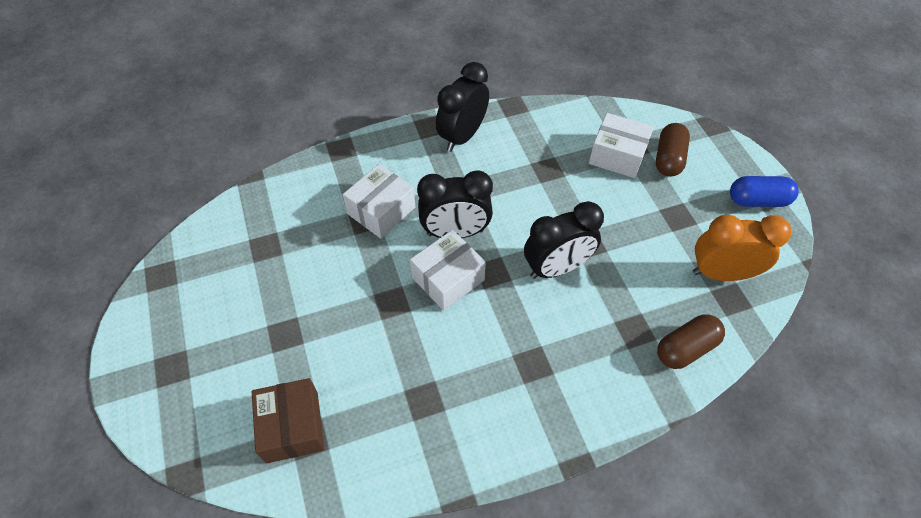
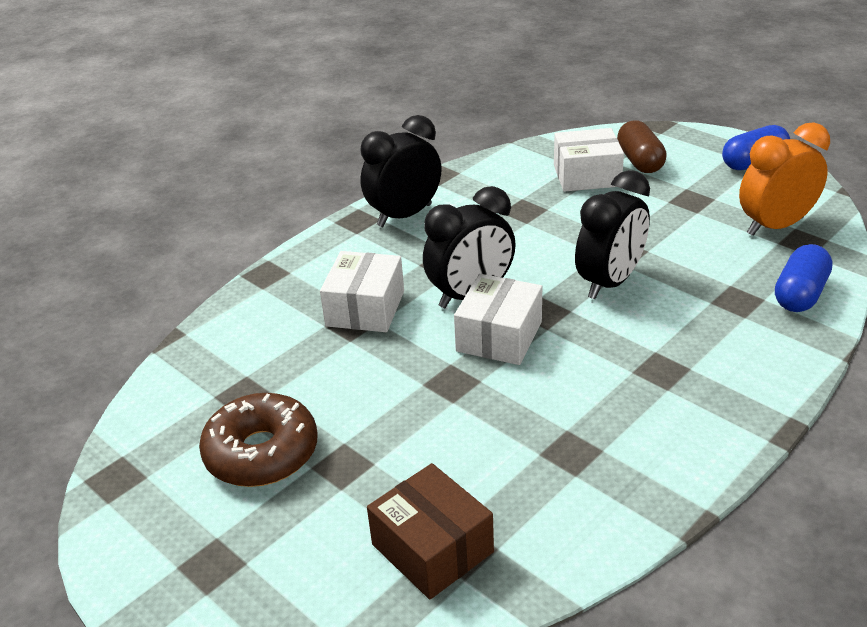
camera: 25 degrees left, 20 degrees down
(247, 299) = (262, 453): none -> brown donut
(462, 136) = (404, 215): black clock -> black clock turned 45 degrees clockwise
(686, 348) = (800, 294): brown capsule -> blue capsule

